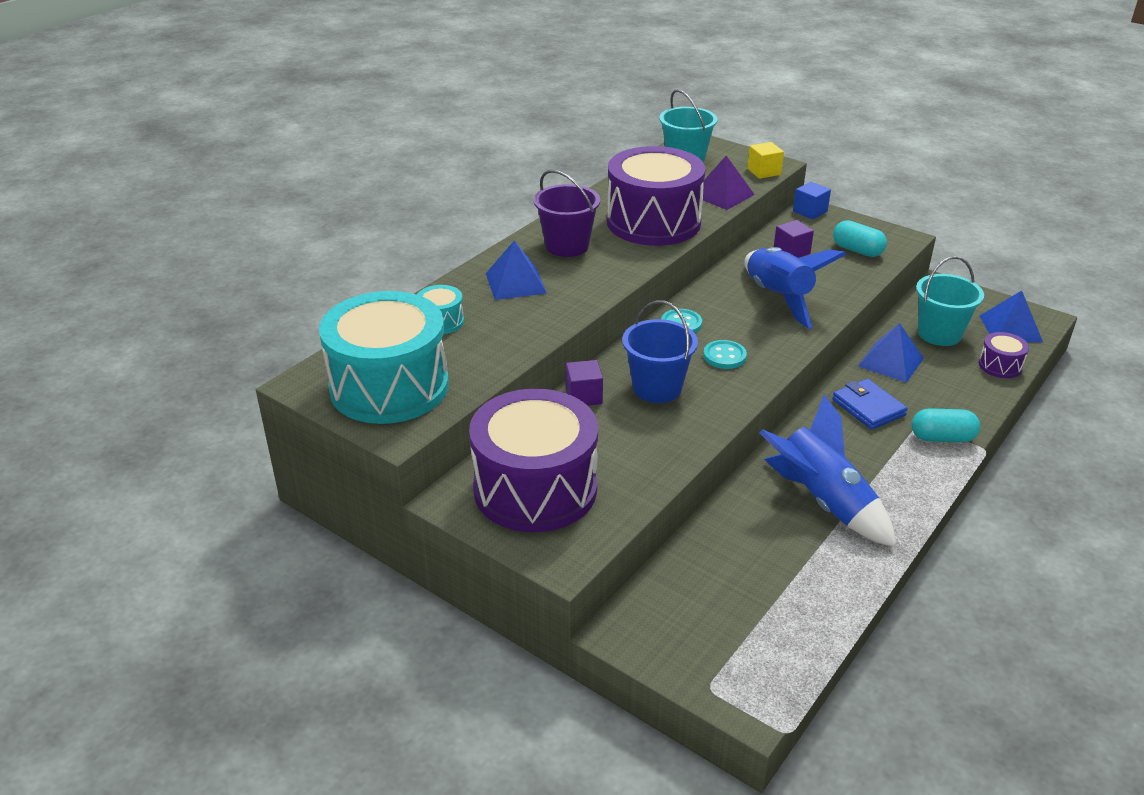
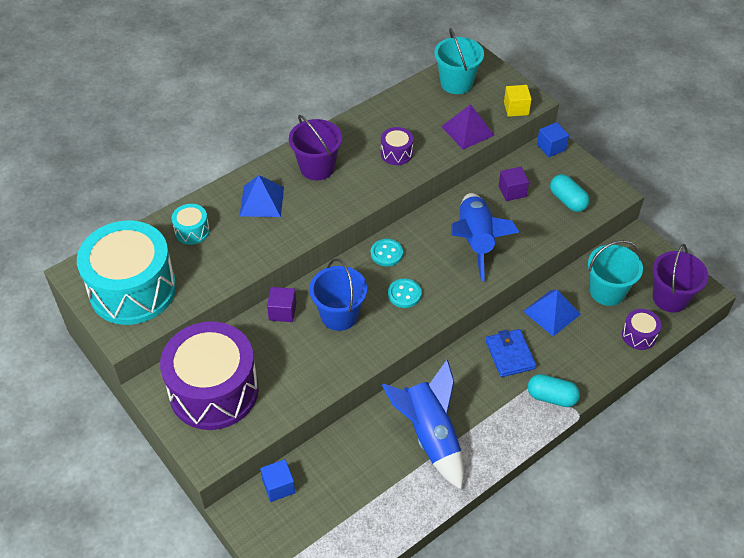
camera: 15 degrees right, 15 degrees up
(653, 222) = (396, 153): purple drum -> purple drum, size x0.42
(659, 593) = (278, 486): none -> blue cube
(1010, 328) = (670, 298): blue pyramid -> purple bucket

